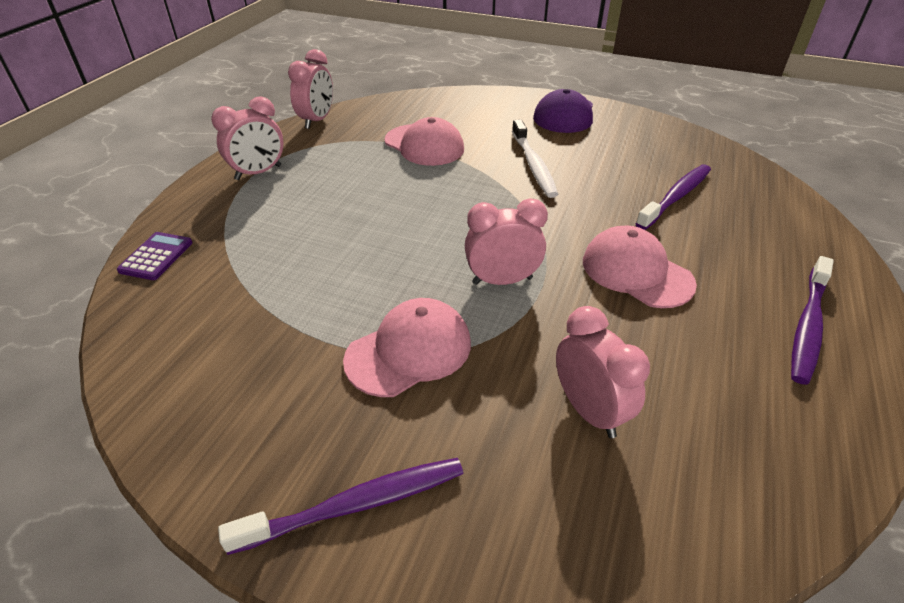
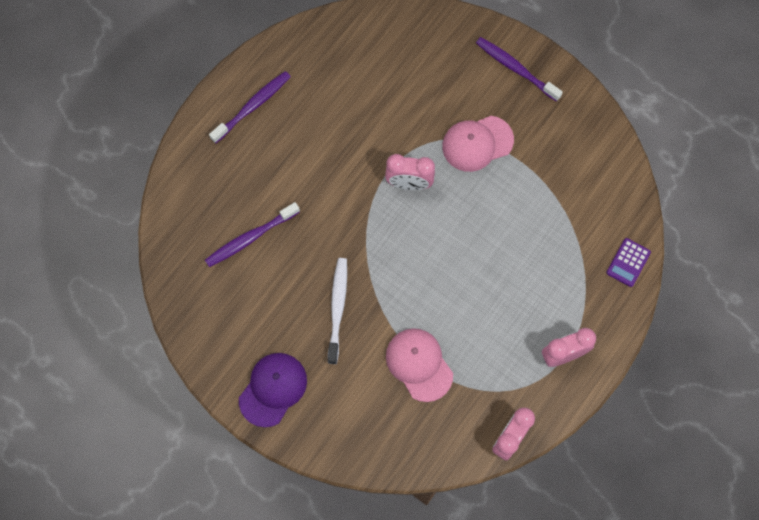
camera: 165 degrees left, 30 degrees up
(355, 504) = (515, 69): purple toothbrush -> purple toothbrush turned 45 degrees clockwise
(589, 411) = (398, 86): pink clock -> none
(636, 272) = (323, 170): pink cap -> none

